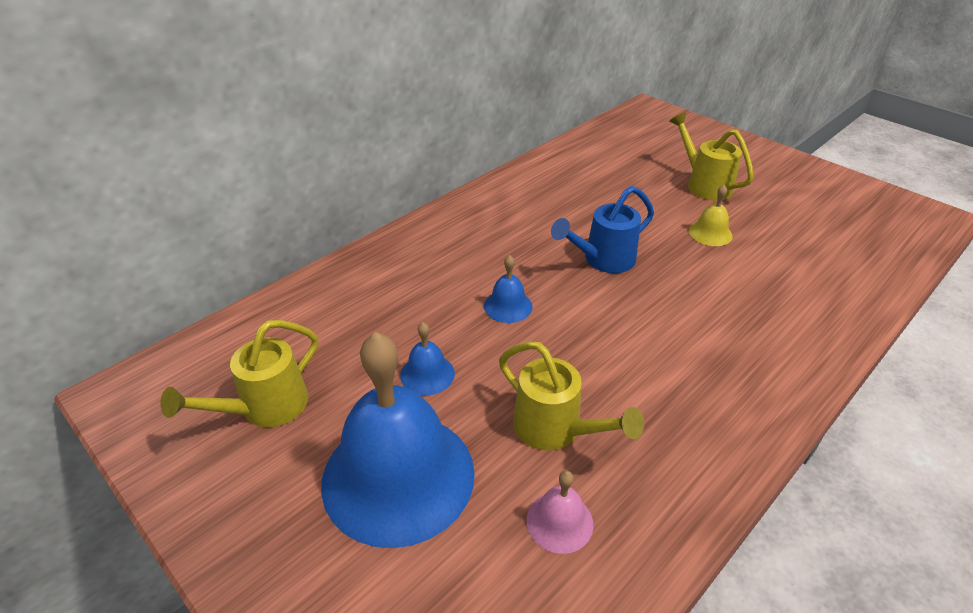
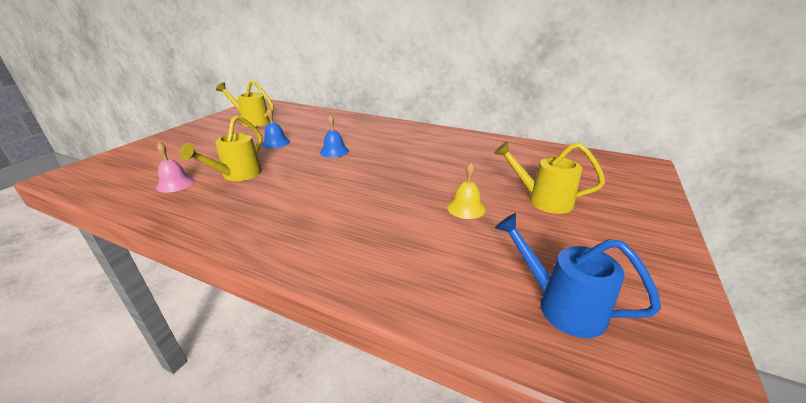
camera: 70 degrees right, 10 degrees down
(398, 476) = (212, 148): blue bell -> none
(603, 260) = (396, 171): blue watering can -> blue watering can (562, 305)
(704, 184) = (543, 200): yellow watering can -> yellow watering can turned 105 degrees counterclockwise

